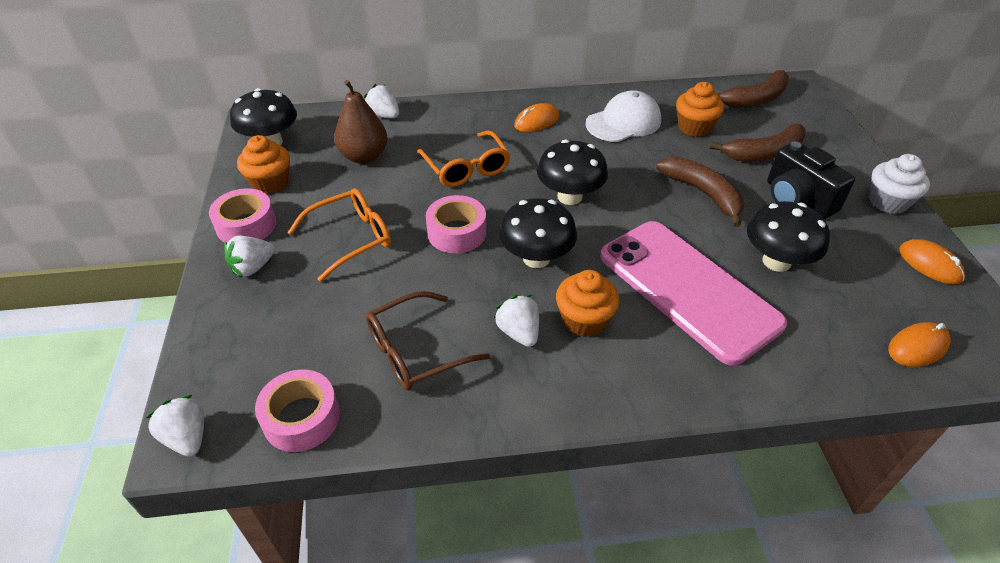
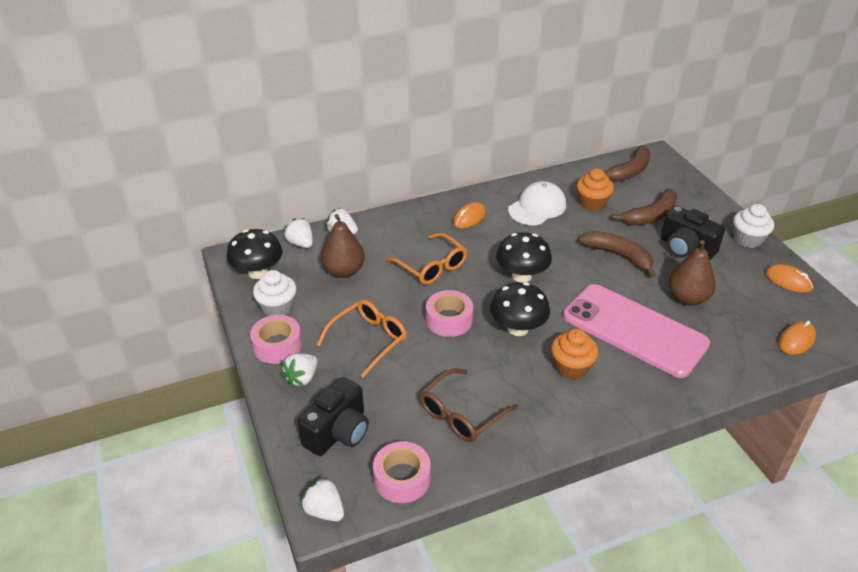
camera: 15 degrees left, 5 degrees down
(257, 341) = (338, 432): none -> black camera
(270, 183) = (277, 307): orange cupcake -> white cupcake
(519, 332) = (529, 385): white strawberry -> white strawberry (301, 243)
(776, 261) = (687, 298): black mushroom -> brown pear

